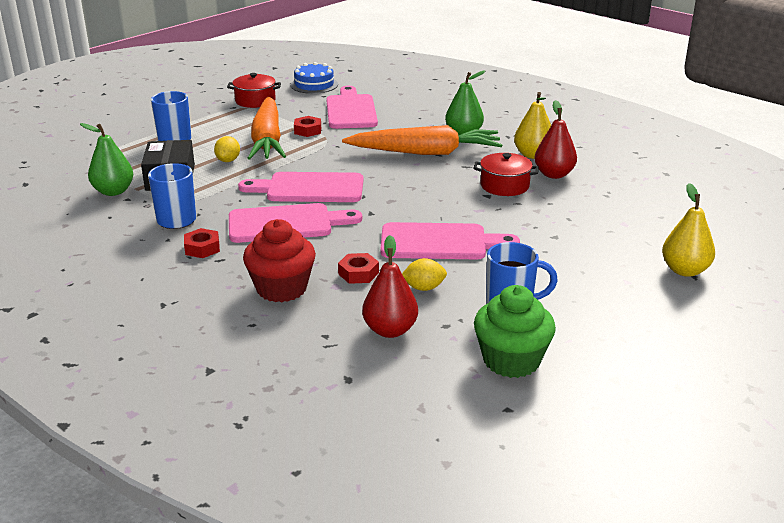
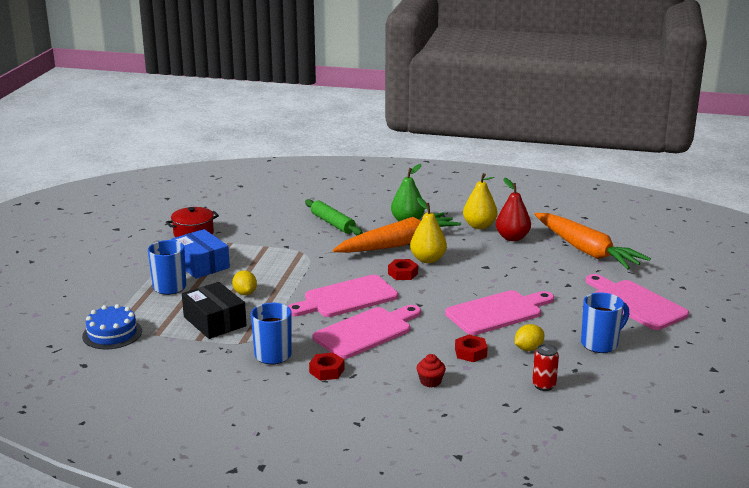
camera: 30 degrees left, 5 degrees down
(113, 191) = (180, 348): green pear -> none
(226, 127) = (201, 264): none -> blue box
(267, 140) = (254, 266): orange carrot -> orange carrot (586, 250)
(281, 288) = (430, 381): red cupcake -> red cupcake, size x0.47
(307, 130) = (278, 249): red nut -> red nut (402, 273)
(314, 85) = (227, 206): blue cake -> blue cake (112, 333)
(351, 110) = (291, 222): pink cutting board -> pink cutting board (636, 303)
(388, 120) = (332, 223): none -> green rolling pin
(390, 330) = (544, 385): red pear -> red can
(504, 186) = (489, 256): red pot -> none
(511, 360) = (642, 379): green cupcake -> none
(684, 270) = (673, 285): yellow pear -> yellow pear (428, 259)

